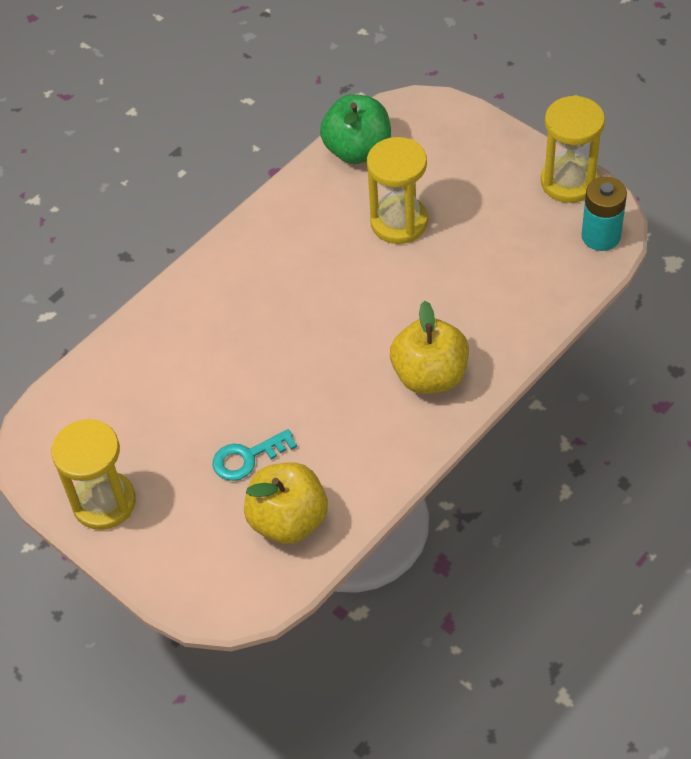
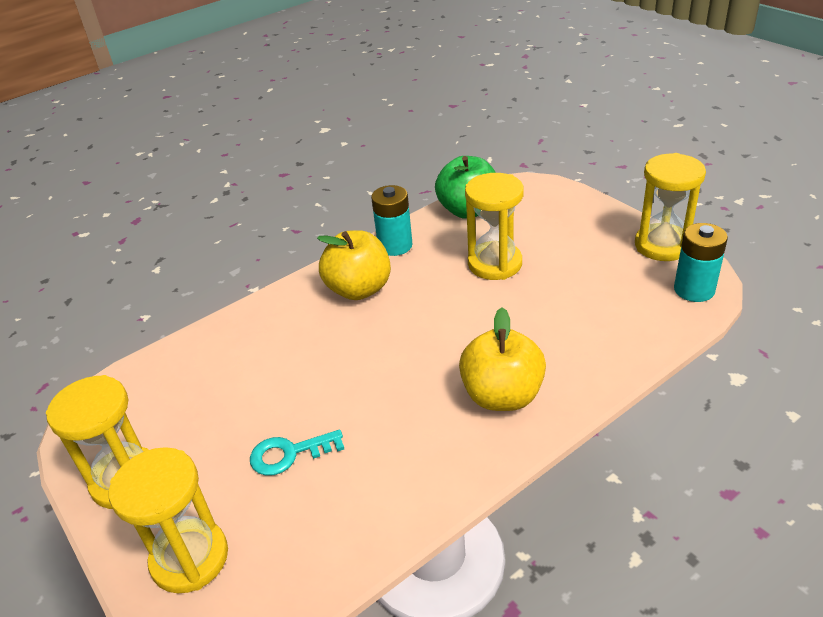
camera: 10 degrees right, 15 degrees down
(192, 560) = (190, 558): none -> yellow hourglass
(287, 208) = (395, 246): none -> turquoise battery
(288, 520) = (311, 528): yellow apple -> yellow apple (359, 289)

